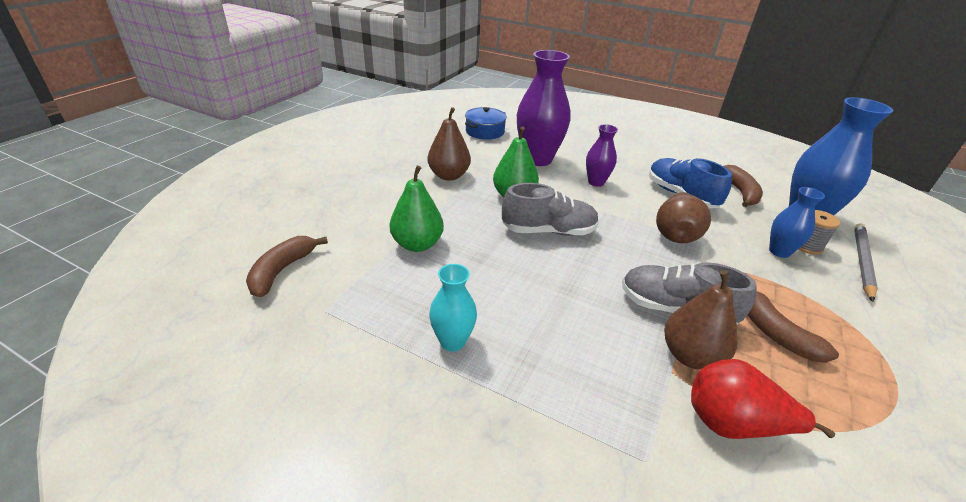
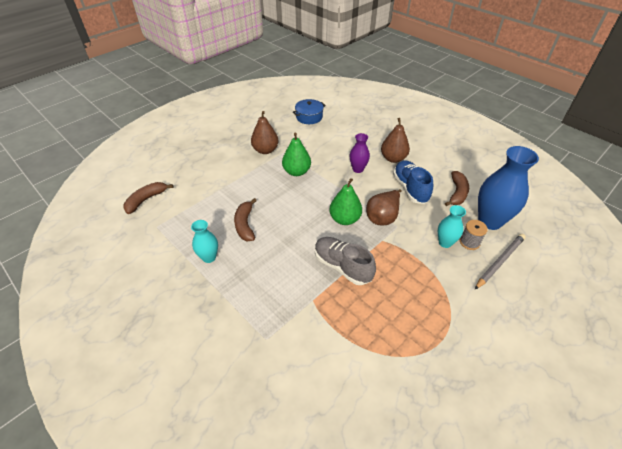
camera: 20 degrees right, 10 degrees up
(417, 244) = (221, 196): green pear -> green pear (344, 219)
(537, 159) = (330, 145): purple vase -> none
(548, 231) = (302, 200): grey shoe -> none
(690, 355) = (330, 294): brown pear -> brown pear (393, 158)
(733, 424) = (324, 334): red pear -> none
(775, 333) = (392, 294): brown banana -> brown banana (245, 224)
(779, 251) = (445, 242): blue vase -> turquoise vase

